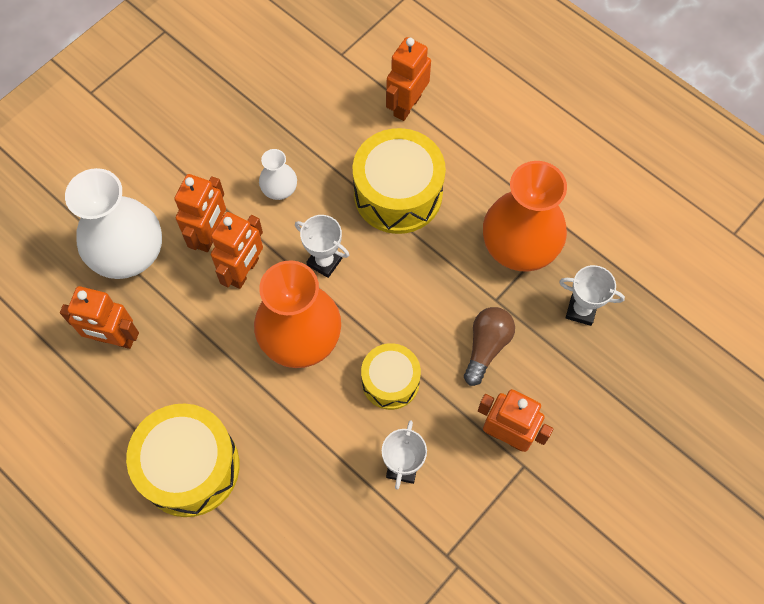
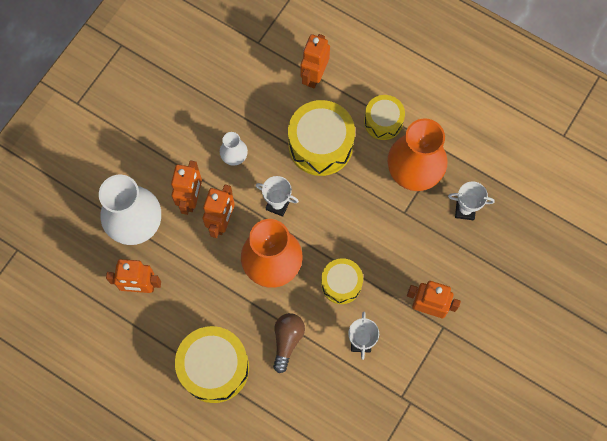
camera: 10 degrees left, 5 degrees up
(486, 347) = (403, 247): brown light bulb -> brown light bulb (287, 341)
(488, 177) = (383, 121): none -> yellow drum

